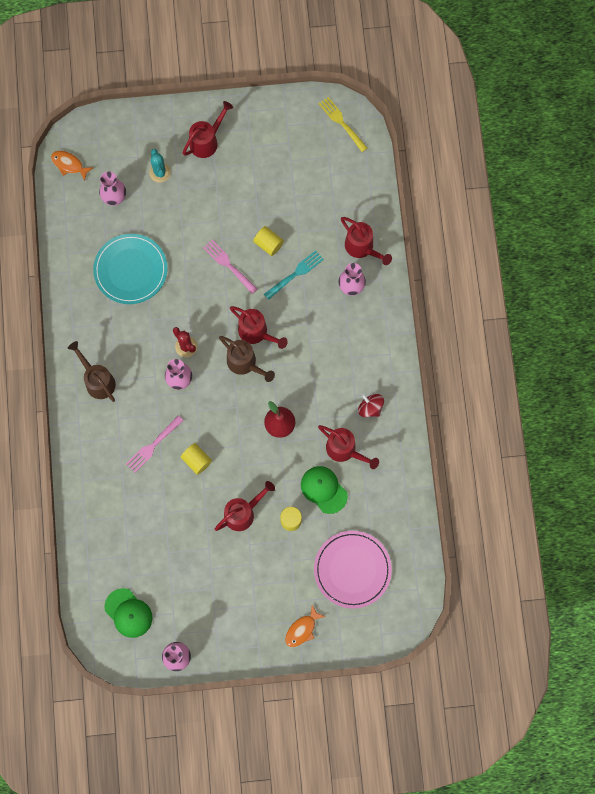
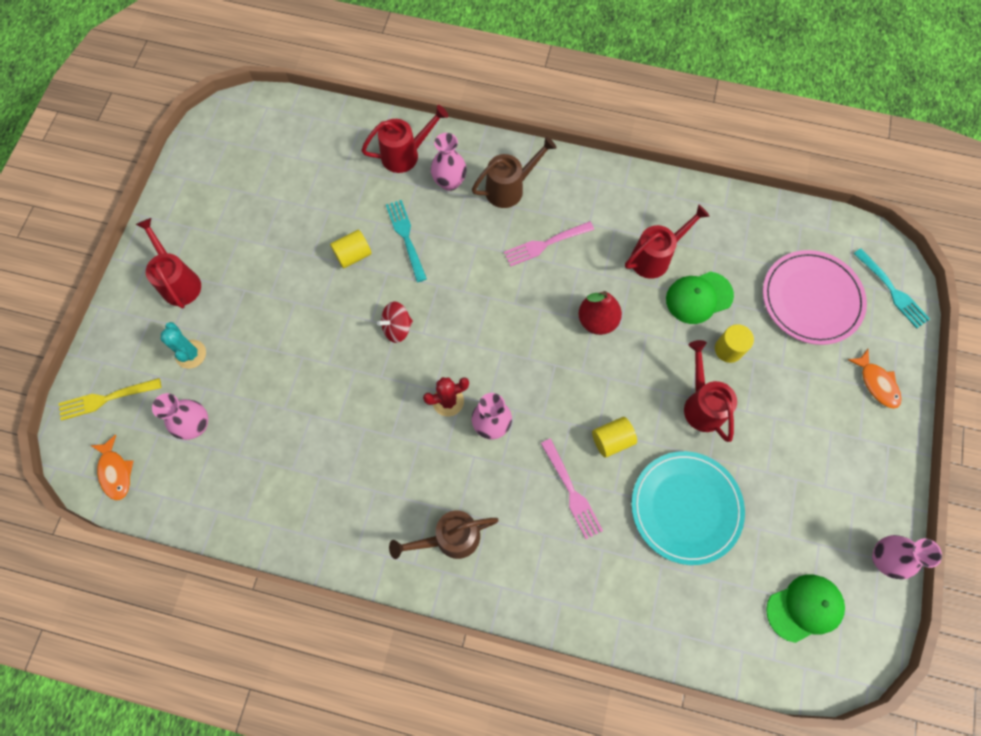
camera: 70 degrees left, 5 degrees down
(69, 165) = (115, 472): orange fish -> orange fish turned 75 degrees counterclockwise
(130, 270) = (309, 438): turquoise plate -> turquoise plate (686, 507)
(160, 172) = (191, 354): turquoise cactus -> turquoise cactus turned 60 degrees clockwise
(229, 265) = (360, 310): pink fork -> pink fork (546, 244)
(245, 363) = (500, 335): brown watering can -> brown watering can (510, 188)
(256, 333) = (464, 308): red watering can -> none
(342, 123) = (238, 124): yellow fork -> yellow fork (107, 398)
(370, 408) = (611, 212): red spinning top -> red spinning top (397, 328)
(381, 626) = (891, 290): none -> turquoise fork

